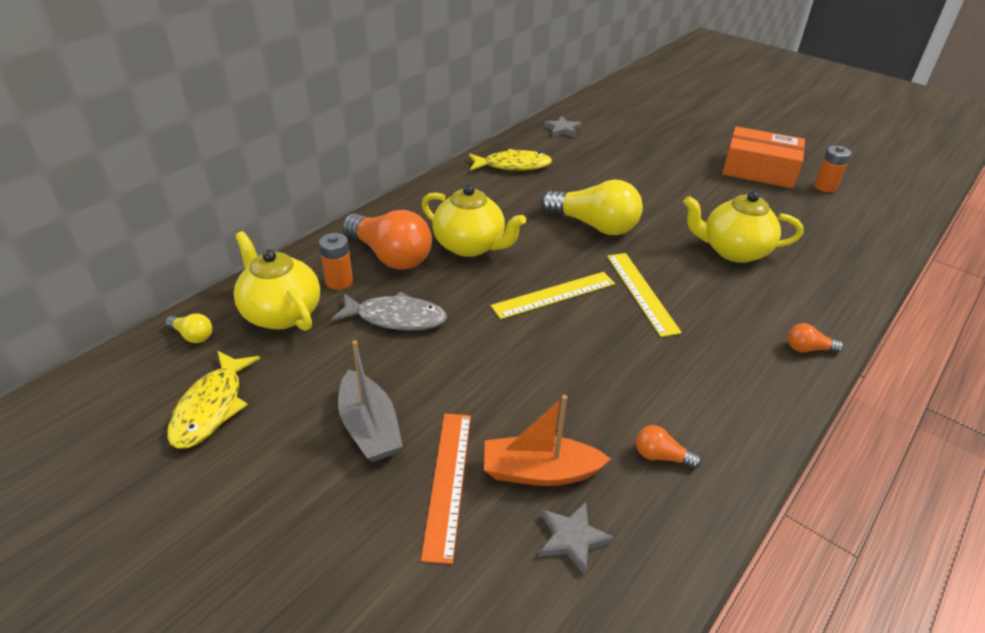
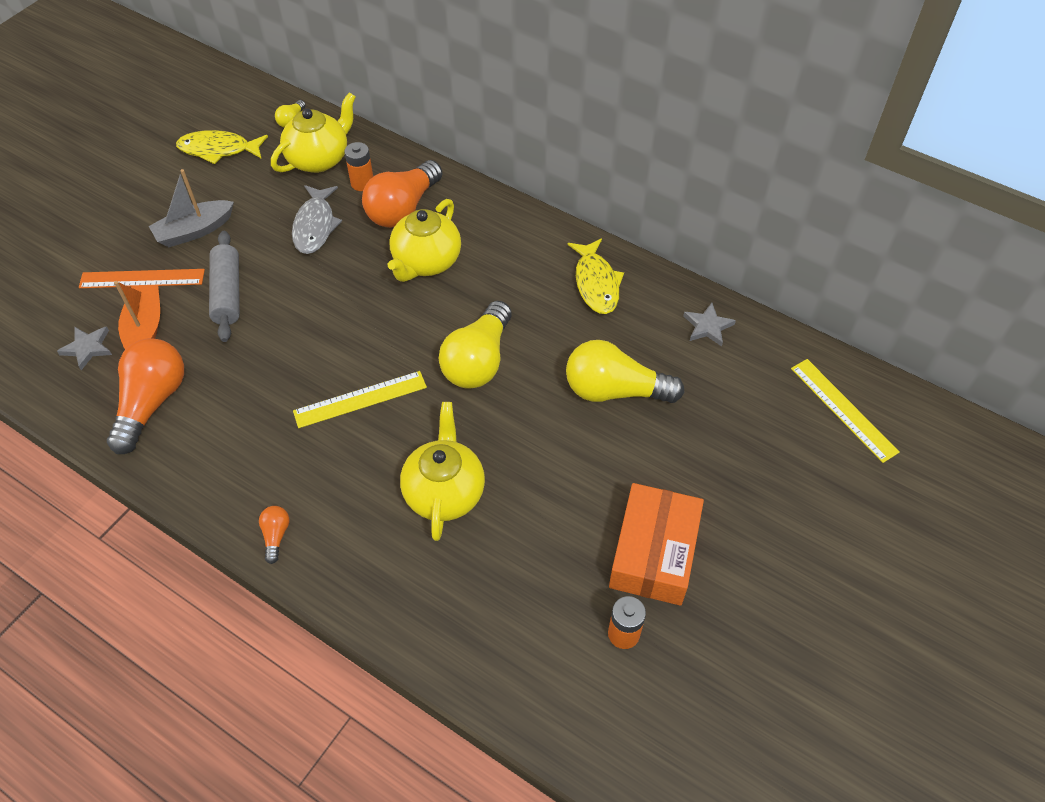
camera: 85 degrees right, 15 degrees up
(489, 391) = (227, 293): none -> grey rolling pin
(554, 295) = (352, 329): yellow ruler -> yellow ruler (843, 409)
(623, 169) = (614, 390): none -> yellow light bulb
(661, 456) = (152, 402): orange light bulb -> orange light bulb, size x2.26

